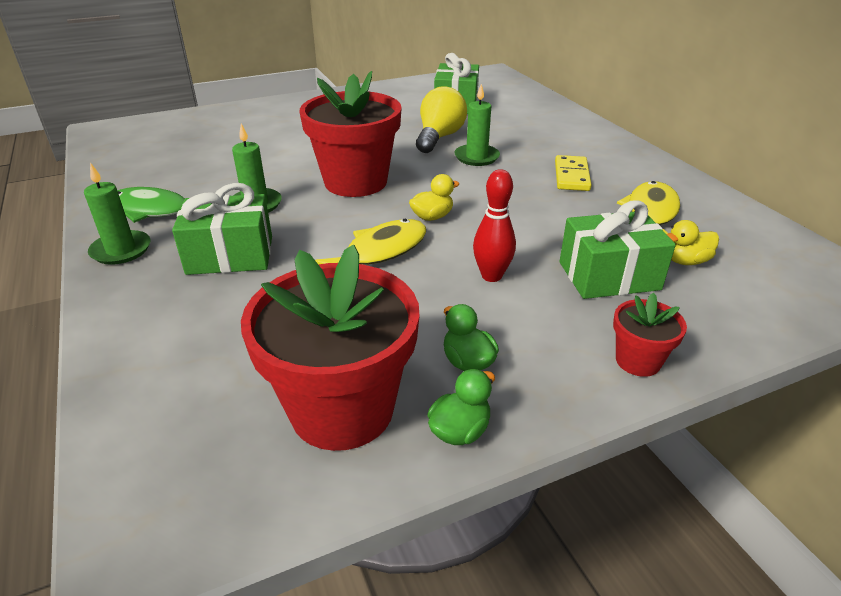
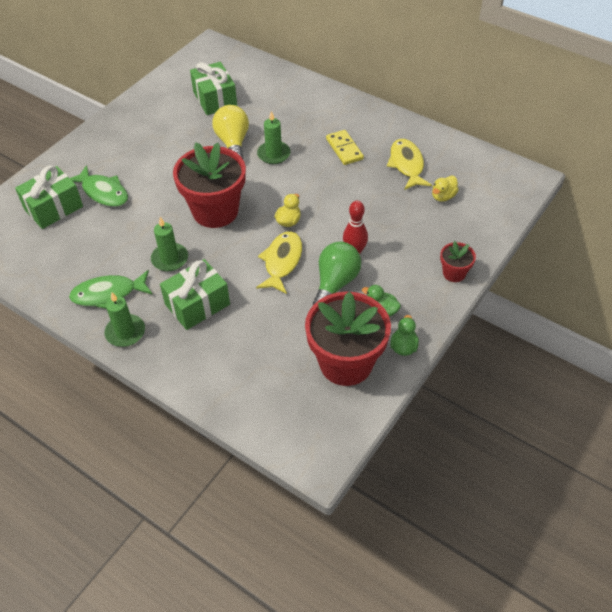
camera: 30 degrees left, 15 degrees up
(262, 136) = (103, 192): none -> green fish
(429, 301) = (335, 283): none -> green light bulb
(609, 276) = (412, 224): green gift -> green gift (53, 208)

